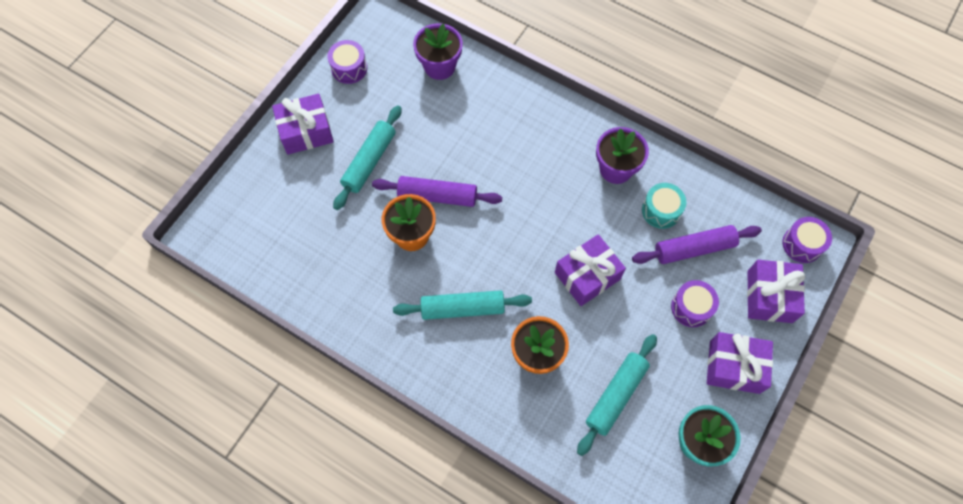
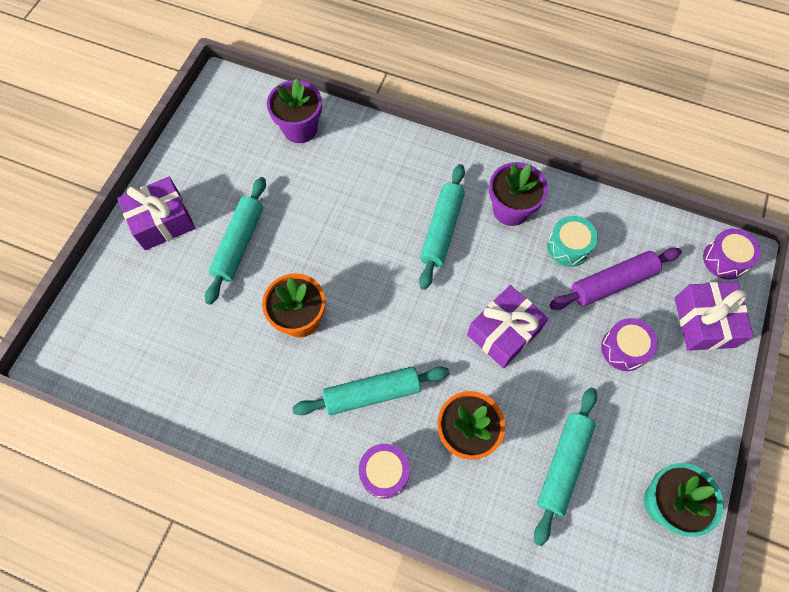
camera: 10 degrees left, 0 degrees up
(349, 68) = (200, 145): purple drum -> purple drum (384, 473)
(437, 196) = (321, 270): purple rolling pin -> none
(550, 177) = (441, 230): none -> turquoise rolling pin
(734, 367) = (685, 408): purple gift -> none

